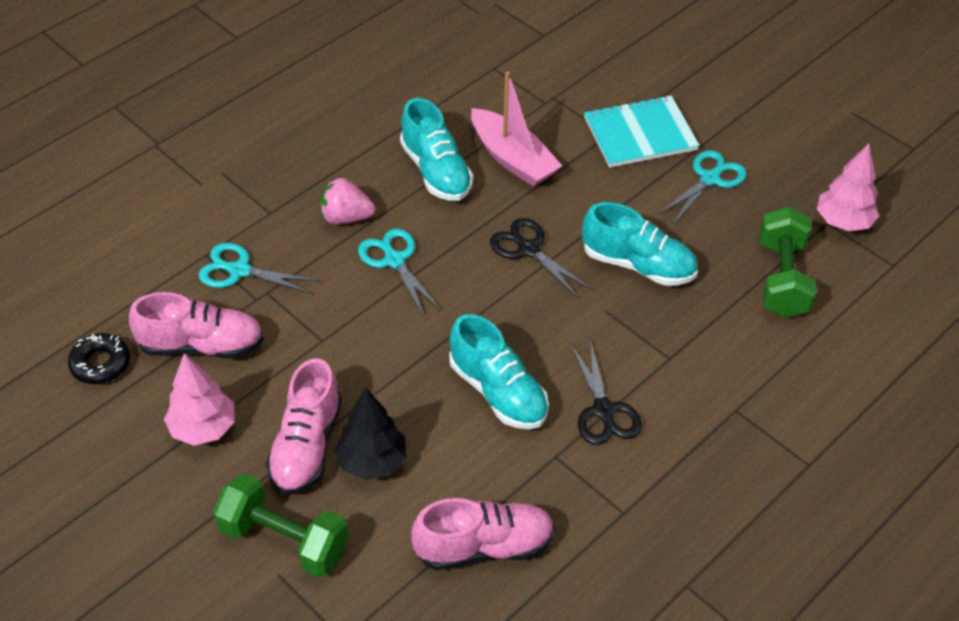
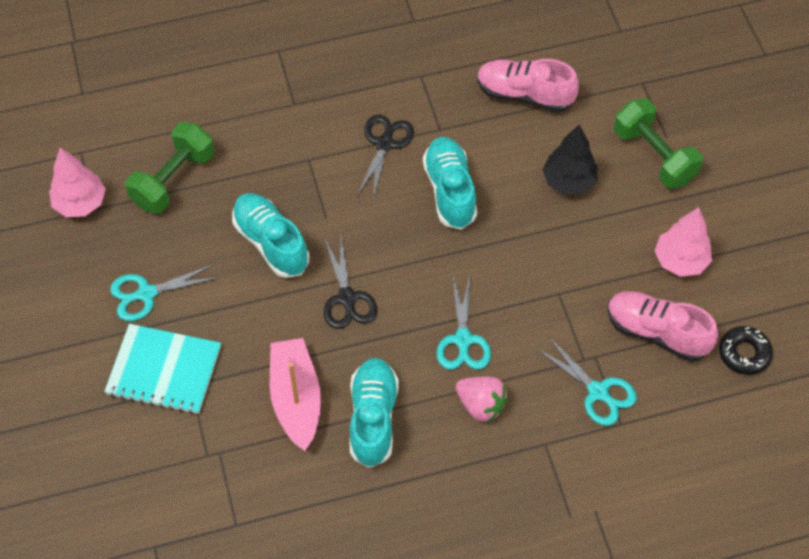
camera: 150 degrees left, 10 degrees up
(306, 446) = (610, 213): pink shoe -> none

